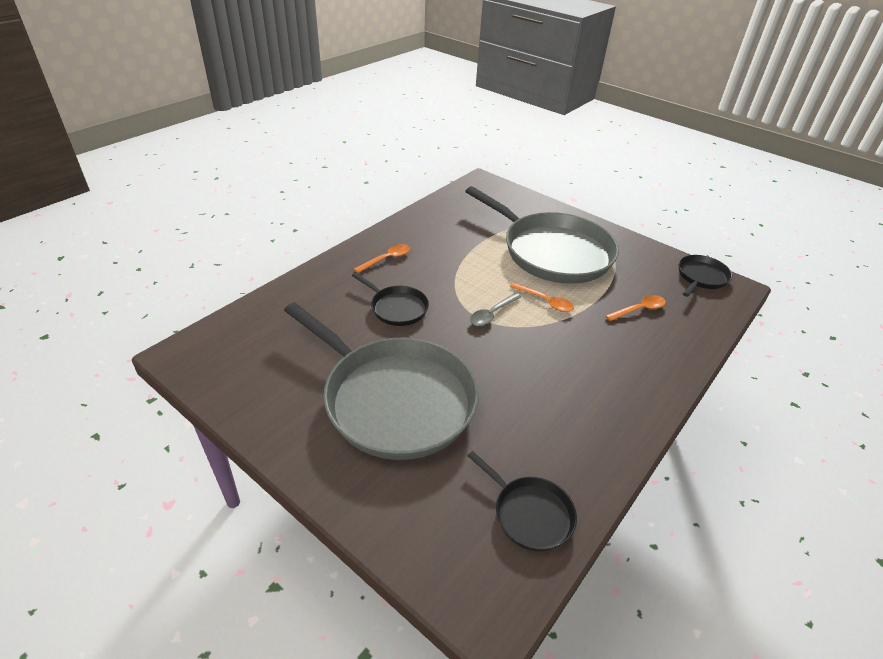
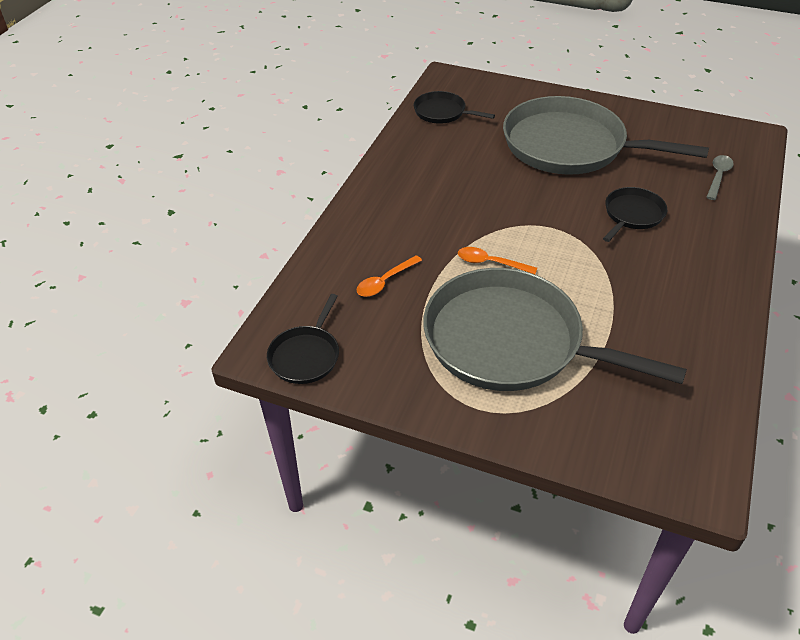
camera: 165 degrees right, 5 degrees up
(387, 259) = (696, 268): orange spoon -> none
(396, 308) = (632, 215): black pan -> black pan turned 105 degrees clockwise
(492, 314) = (538, 233): grey spoon -> grey spoon (718, 176)

